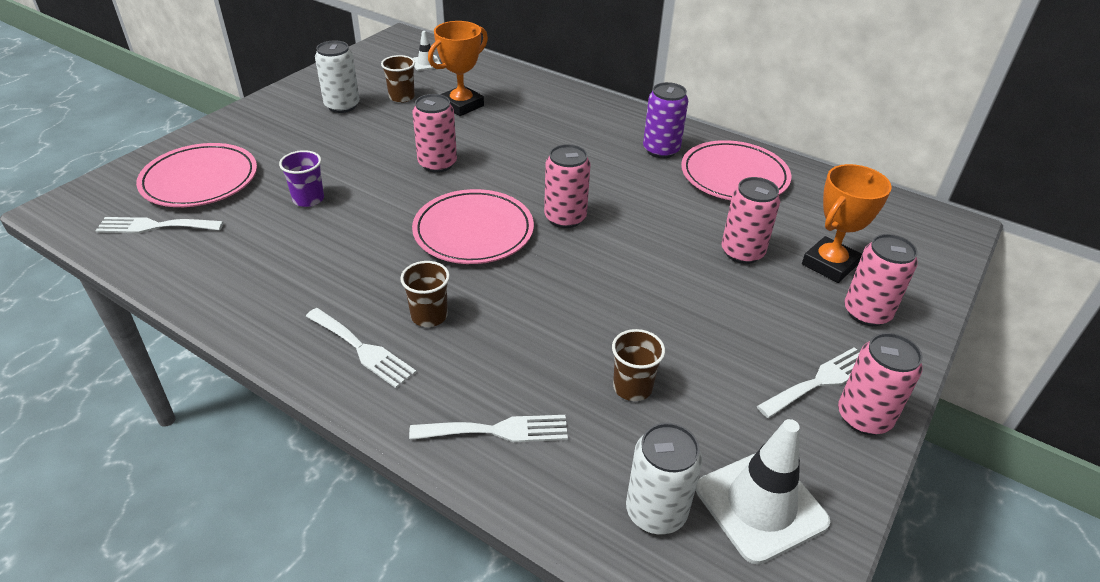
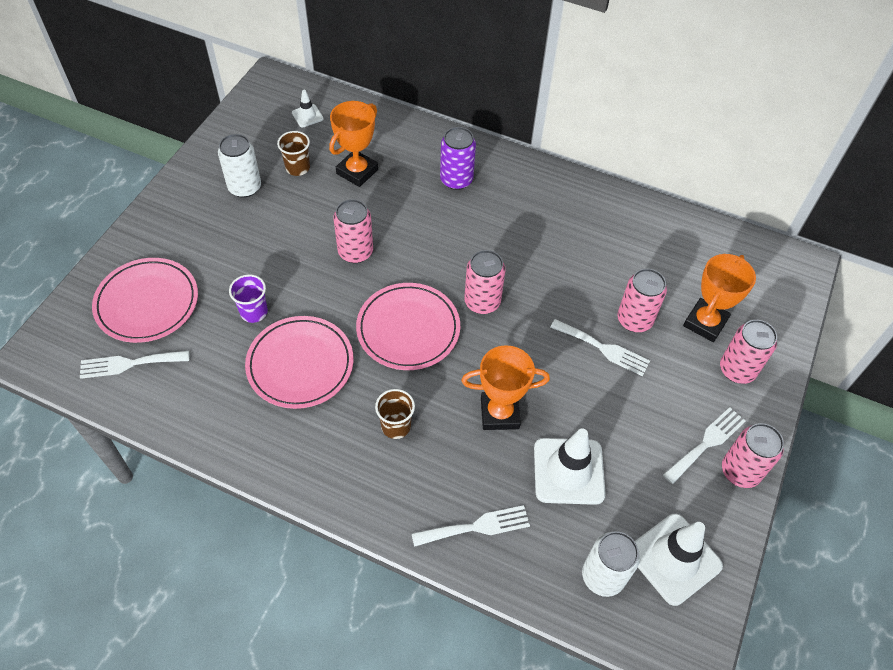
camera: 10 degrees left, 15 degrees up
(362, 349) = (352, 468): white fork -> white fork (603, 348)
(558, 319) = (499, 413): none -> orange trophy
(632, 387) = (568, 471): brown cup -> white traffic cone
(661, 150) = (550, 207): purple can -> purple can (456, 180)
(734, 176) = (617, 231): pink plate -> pink plate (300, 364)

